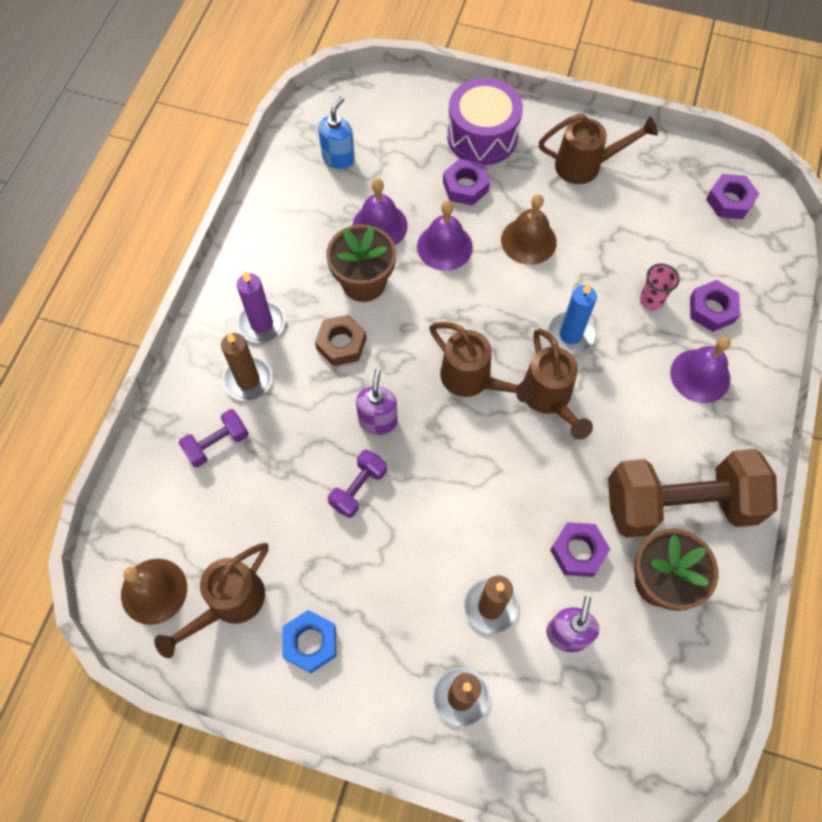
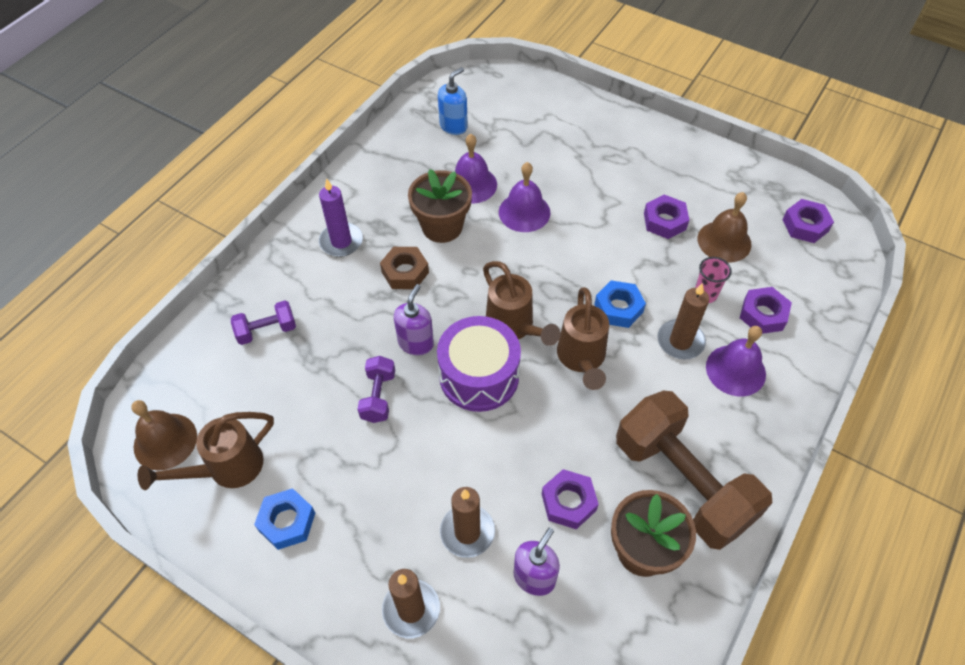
camera: 15 degrees right, 10 degrees down
(248, 380) = (313, 284): brown candle -> brown candle (680, 341)
(358, 488) = (378, 396): purple dumbbell -> purple dumbbell turned 45 degrees counterclockwise
(465, 186) = (558, 168): purple nut -> purple nut (664, 221)
(482, 136) = (586, 131): purple drum -> purple drum (479, 376)
(528, 241) = (603, 222): brown bell -> brown bell (724, 241)
(570, 335) = (618, 308): blue candle -> blue nut
(586, 166) = (675, 171): brown watering can -> none
(679, 504) = (682, 482): brown dumbbell -> brown dumbbell turned 45 degrees clockwise

